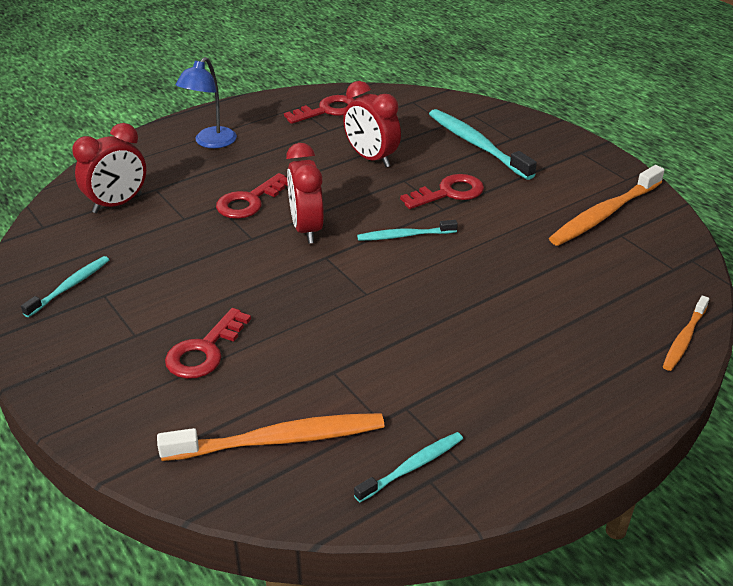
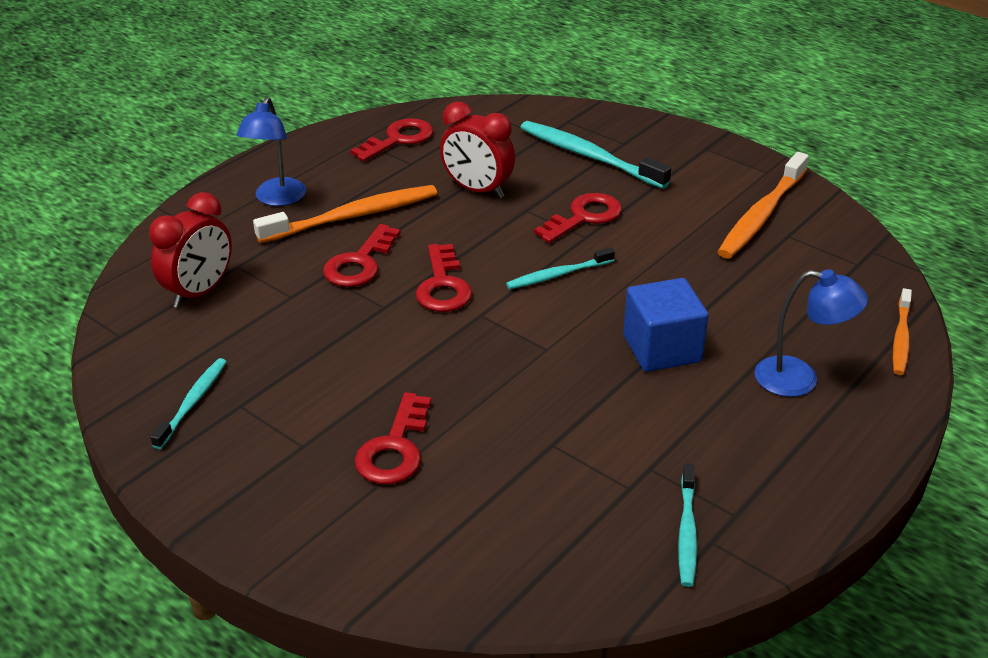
camera: 15 degrees left, 0 degrees up
(278, 440) = (529, 532): orange toothbrush -> orange toothbrush (352, 216)
(306, 229) = (443, 285): red clock -> red key
(412, 467) = (687, 531): turquoise toothbrush -> turquoise toothbrush turned 150 degrees clockwise
(463, 310) = (662, 349): none -> blue cube
(573, 358) = (799, 379): none -> blue lamp

